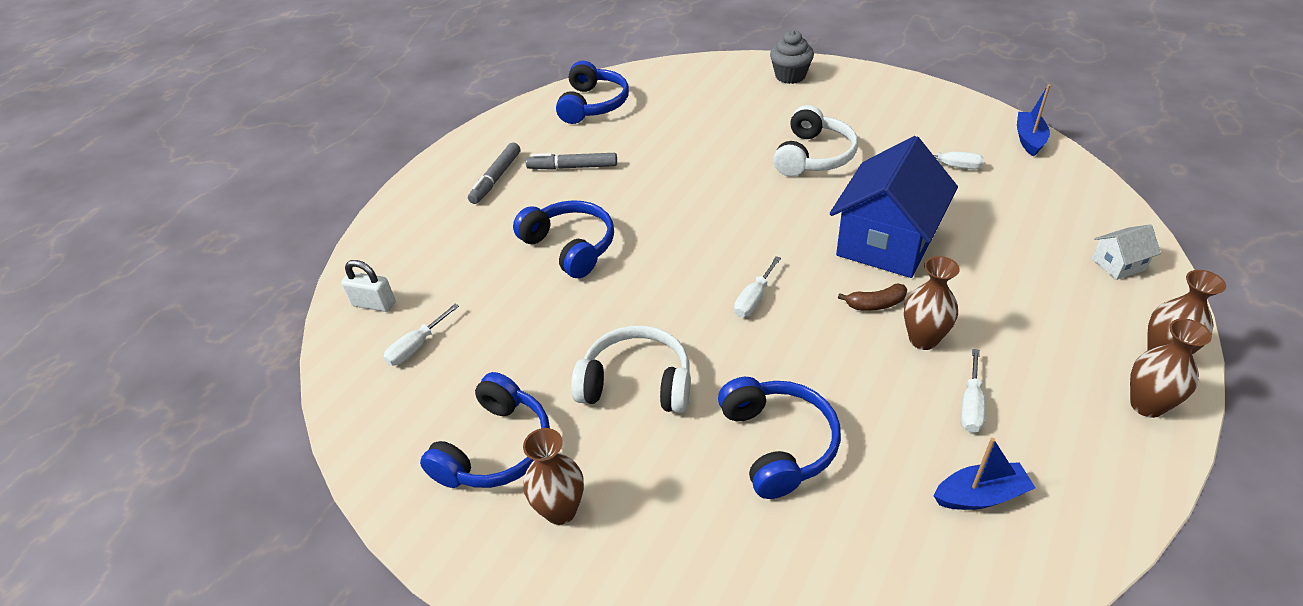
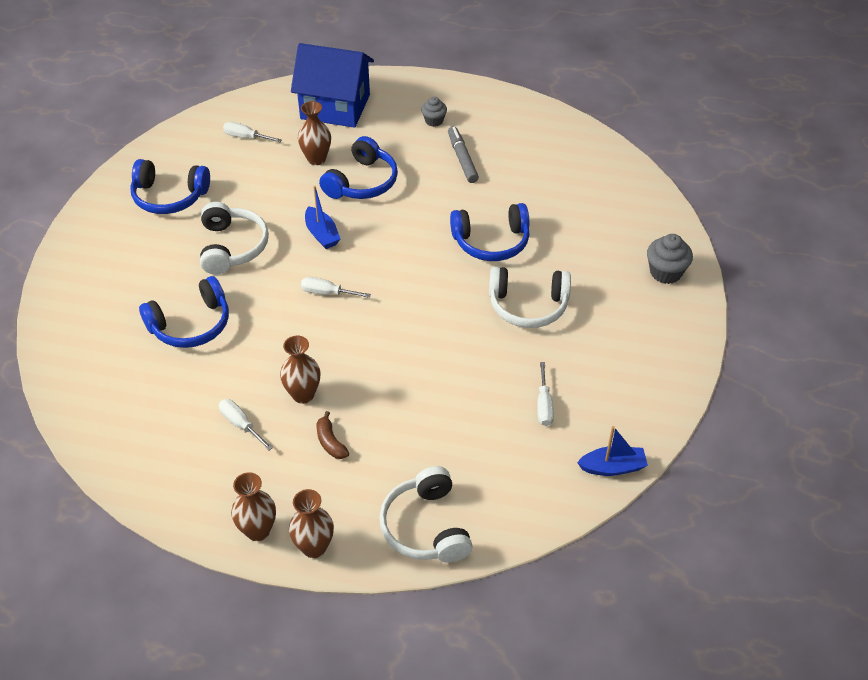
camera: 70 degrees right, 5 degrees up
(374, 304) = (280, 105): white padlock -> none
(496, 178) = (434, 121): grey marker -> grey cupcake
(560, 510) = (128, 235): brown vase -> brown vase (316, 159)
(593, 104) = (560, 148): blue headphones -> blue headphones (491, 242)
(875, 304) = (336, 364): brown banana -> brown banana (330, 442)
(886, 242) = (415, 365): blue house -> blue house (335, 107)
(971, 405) = (241, 424): white screwdriver -> white screwdriver turned 45 degrees clockwise
(980, 495) = (162, 430): blue boat -> blue boat (322, 234)
(1118, 264) = (425, 527): white house -> white headphones

